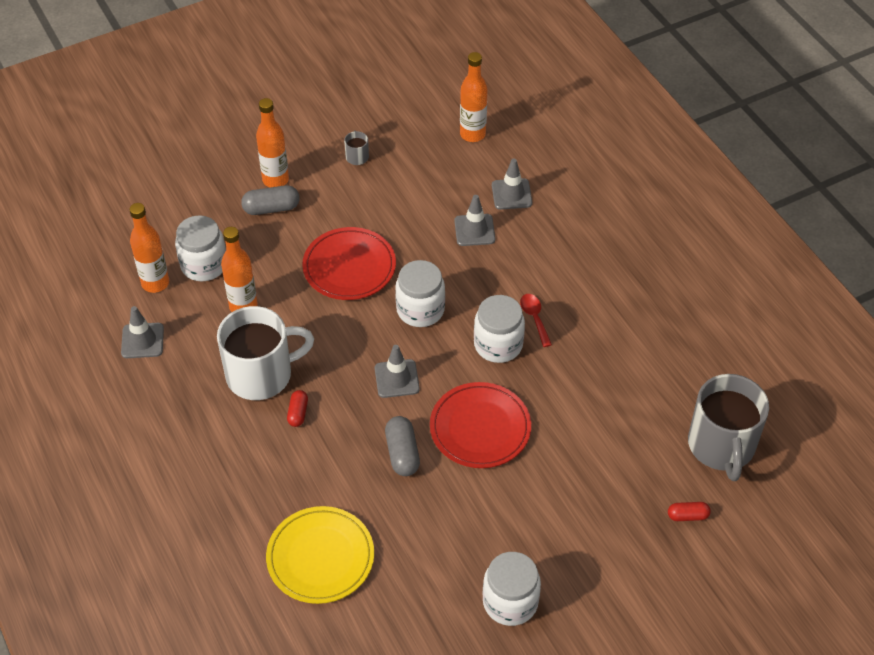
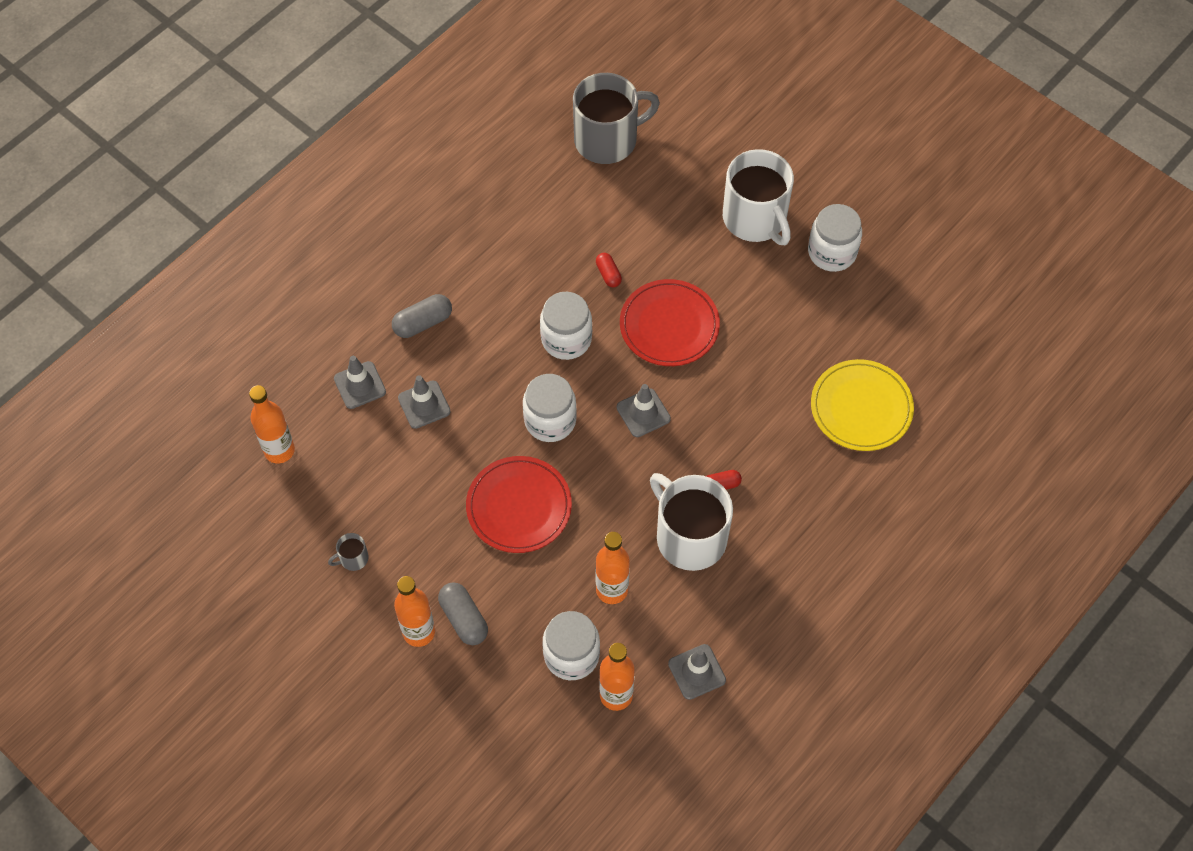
camera: 110 degrees left, 10 degrees up
(402, 453) = (725, 380): grey capsule -> grey capsule (423, 323)
(534, 318) = (521, 318): red spoon -> none
(577, 545) = (755, 219): none -> white mug
(687, 516) = (690, 149): red capsule -> red capsule (608, 274)

